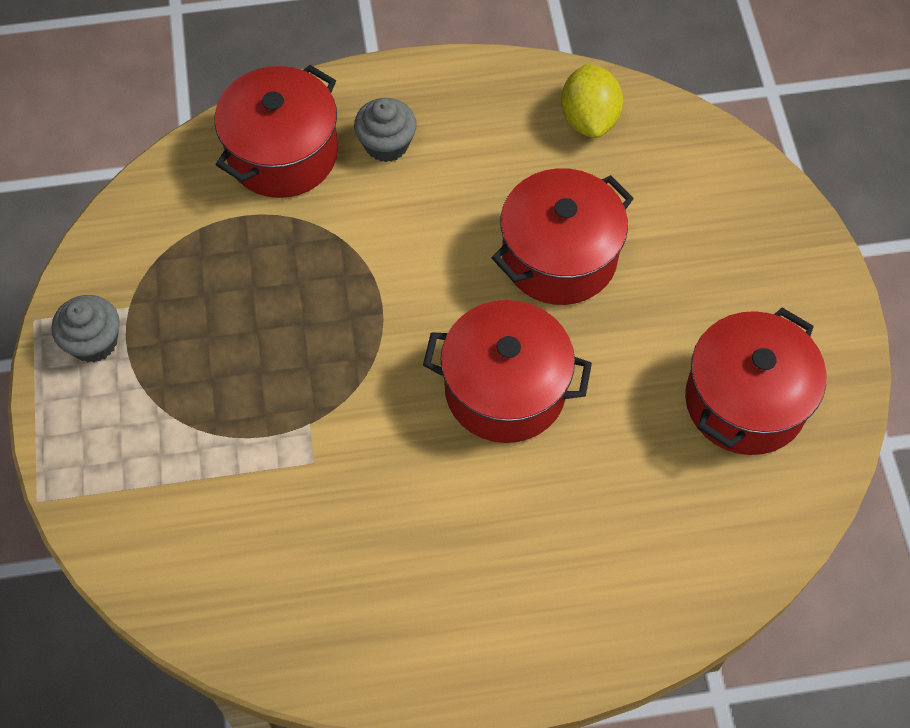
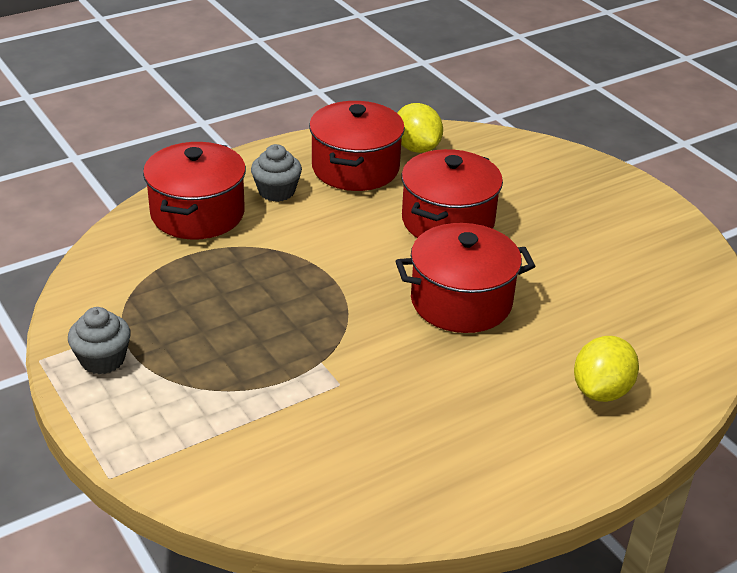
camera: 25 degrees left, 25 degrees down
(587, 575) = (601, 391): none -> yellow lemon
(745, 401) = (635, 264): red pot -> red pot (355, 168)

